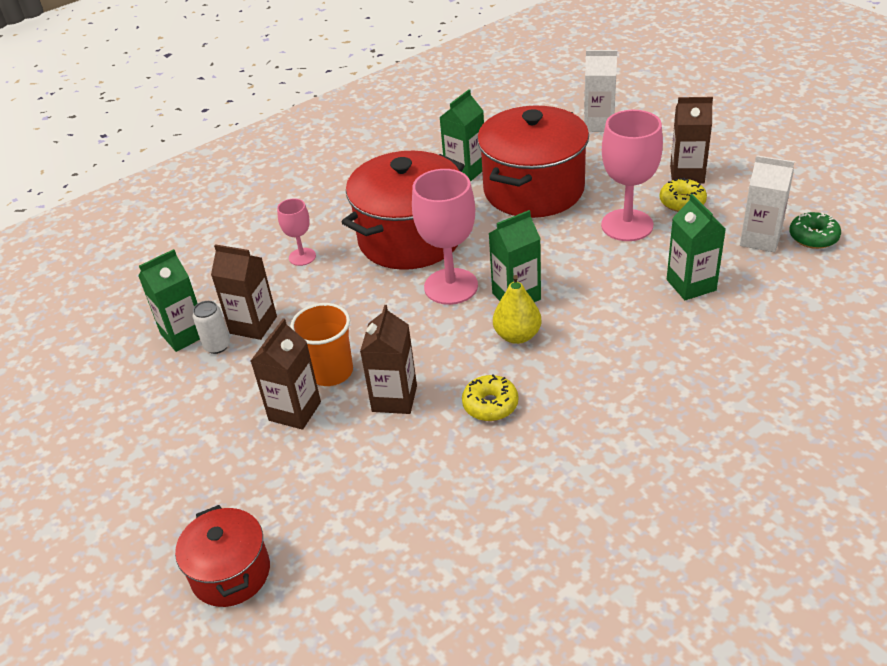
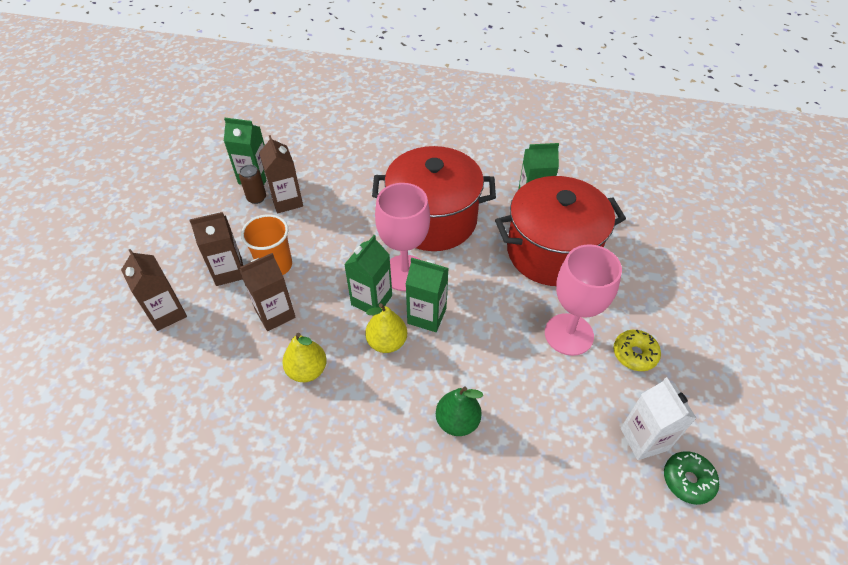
camera: 45 degrees right, 10 degrees up
(217, 346) = (256, 198): white can -> brown can
(230, 573) = (84, 331): red pot -> none
(302, 257) = (366, 180): pink goblet -> none
(490, 405) = (307, 370): yellow donut -> yellow pear
(599, 124) = (673, 241): white carton -> none
(646, 332) = (457, 421): none -> green pear
(687, 174) = (673, 336): brown carton -> brown carton (167, 313)
(691, 285) = (538, 420): green carton -> green carton (371, 300)

